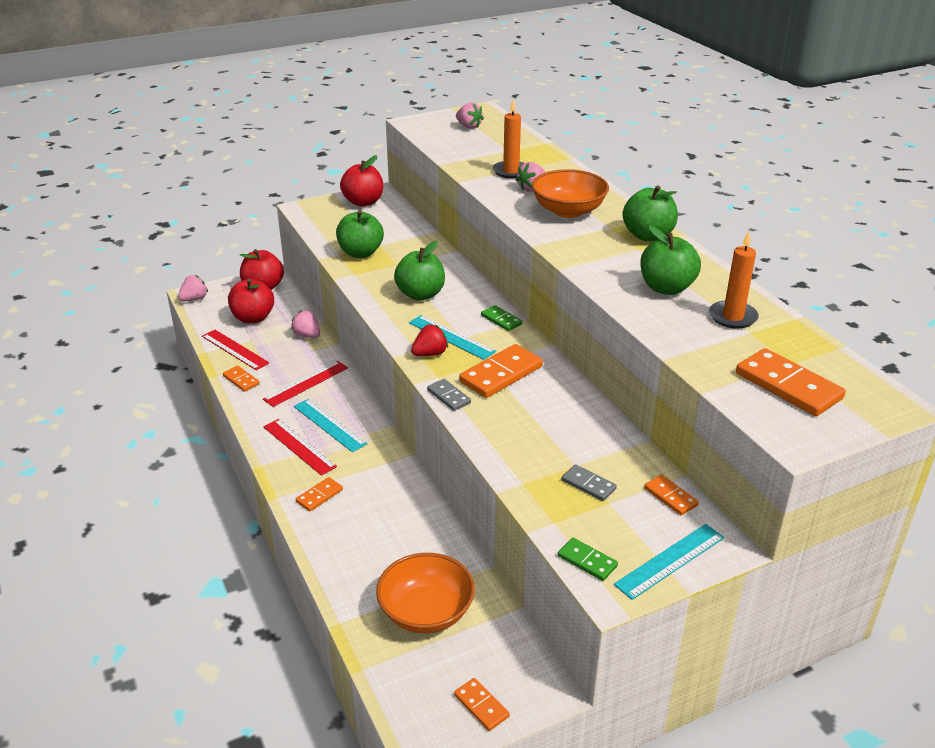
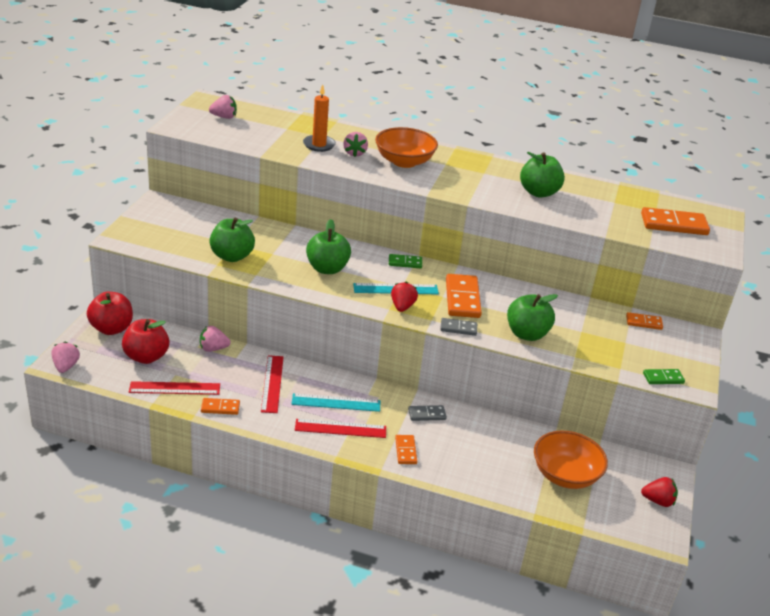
camera: 50 degrees left, 0 degrees up
(363, 202) = (161, 214): red apple -> none
(481, 706) = (658, 501): orange domino -> red strawberry
(588, 485) = (603, 338): grey domino -> grey domino (427, 414)
(648, 236) = (474, 162): green apple -> green apple (527, 334)
(670, 561) = (691, 355): turquoise ruler -> none
(733, 317) = (594, 196): orange candle -> none

